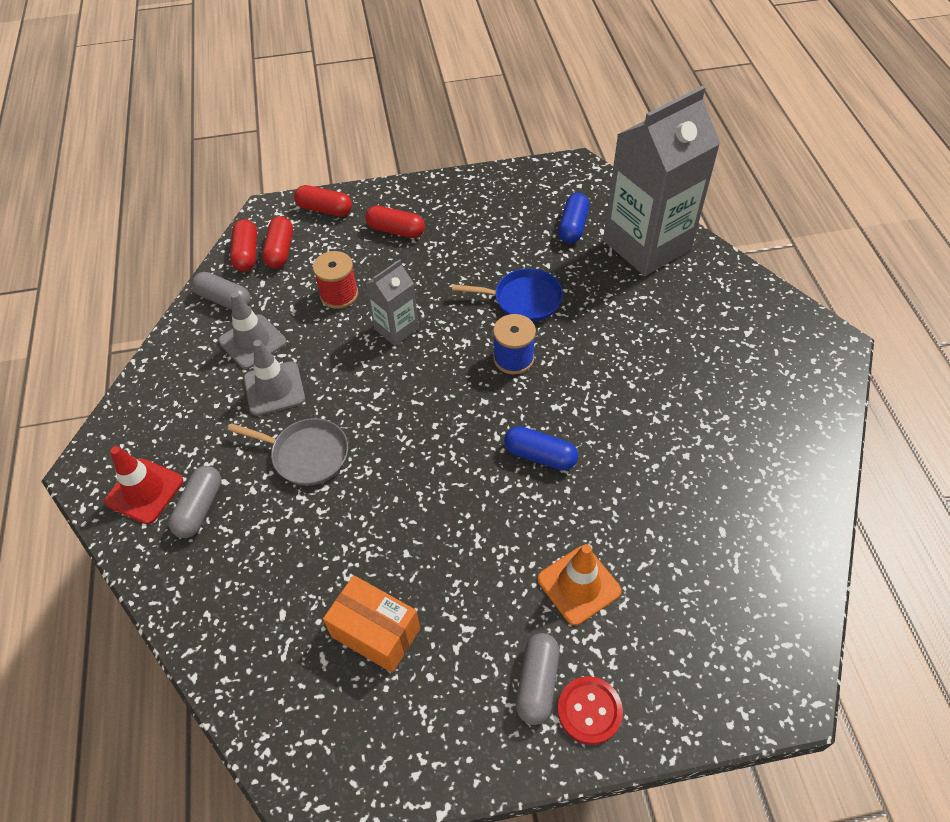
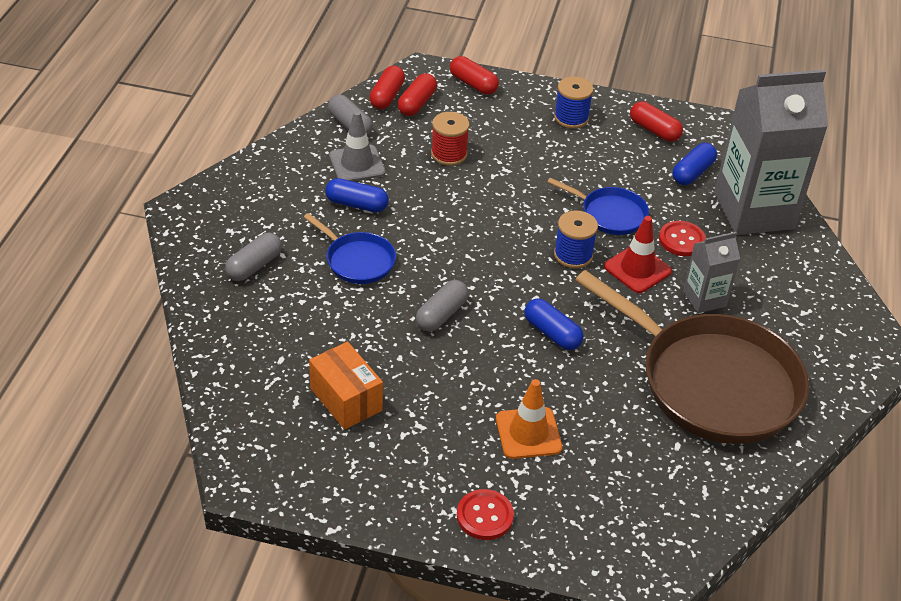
camera: 20 degrees right, 10 degrees down
(144, 491) = (218, 238): red traffic cone -> red traffic cone (637, 269)
(274, 389) = (356, 204): grey traffic cone -> blue capsule
(307, 454) = (357, 260): grey pan -> blue pan
(396, 230) = (527, 122): red capsule -> red capsule (654, 130)
(396, 328) = (483, 197): grey carton -> grey carton (704, 299)
(434, 211) = (571, 118): none -> blue spool
(537, 683) = (454, 482): grey capsule -> grey capsule (441, 314)
(602, 301) = (681, 240): none -> red button
(714, 444) = (712, 383): none -> brown pan

